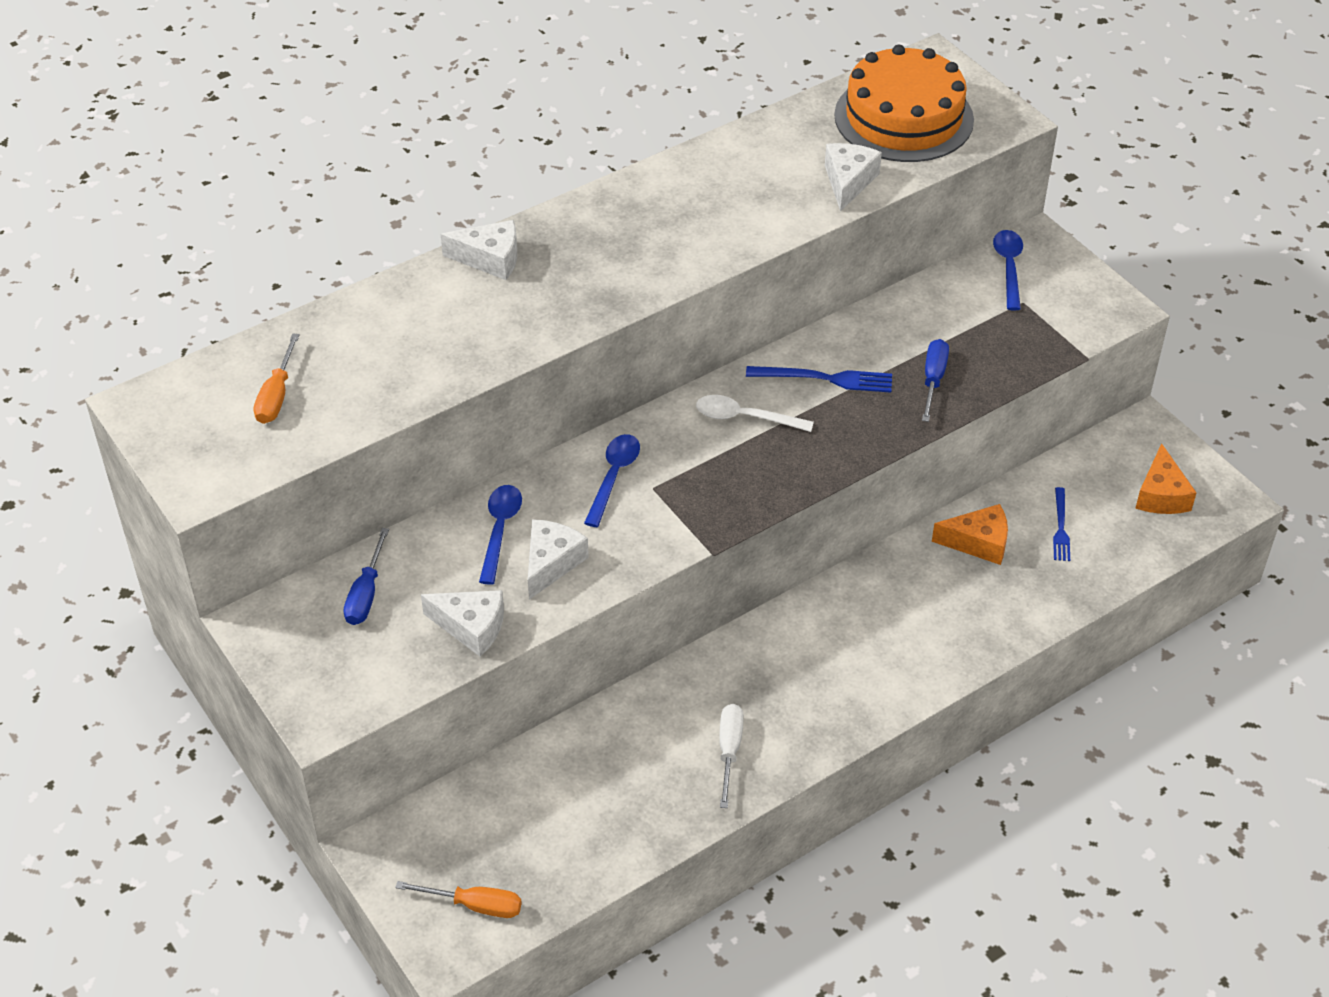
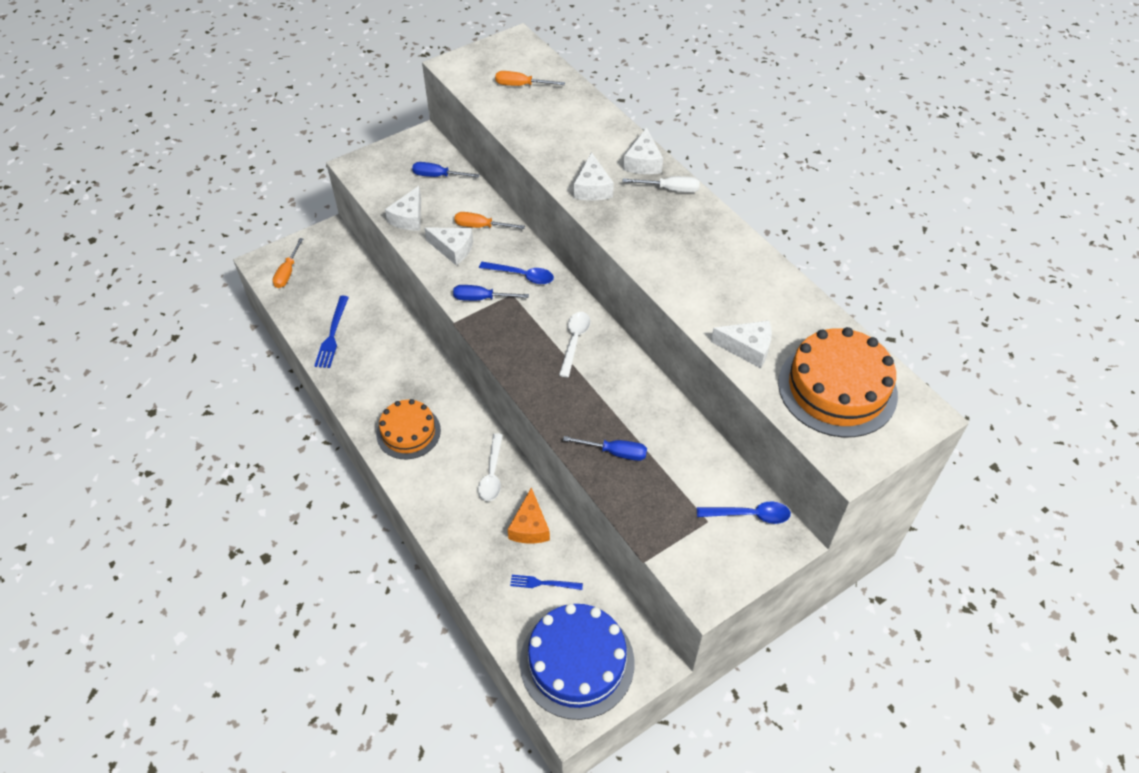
camera: 90 degrees right, 5 degrees up
(500, 530) = (481, 226): blue spoon -> orange screwdriver
(545, 313) = (592, 188): none -> white cheese
(662, 523) = (482, 298): none -> blue screwdriver
(729, 751) = (369, 379): white screwdriver -> white screwdriver (670, 189)
(825, 379) = (613, 387): blue fork -> blue fork (332, 334)
(831, 689) = (408, 432): none -> orange cake
(898, 586) = (492, 474): none -> white spoon
(1161, 495) = (577, 662): orange cheese -> blue cake

